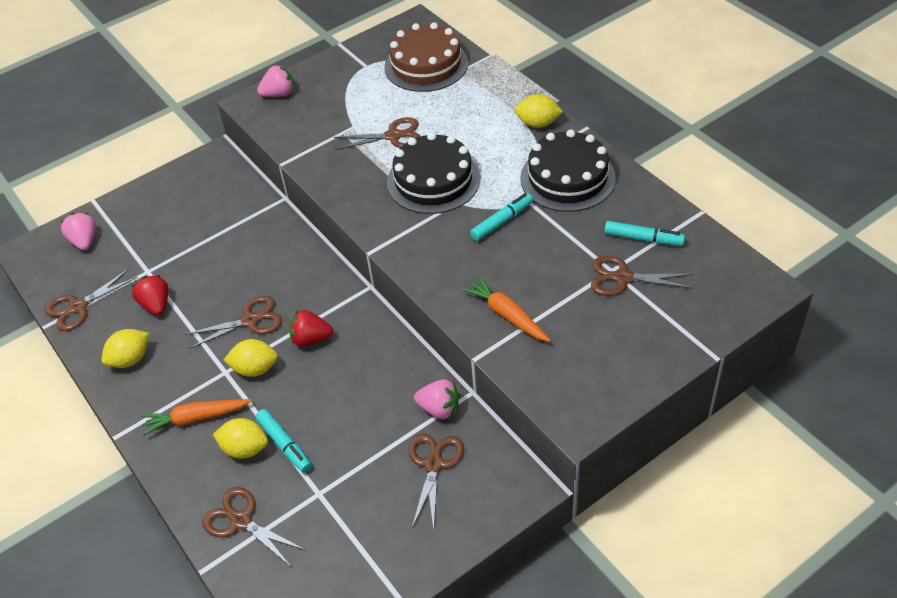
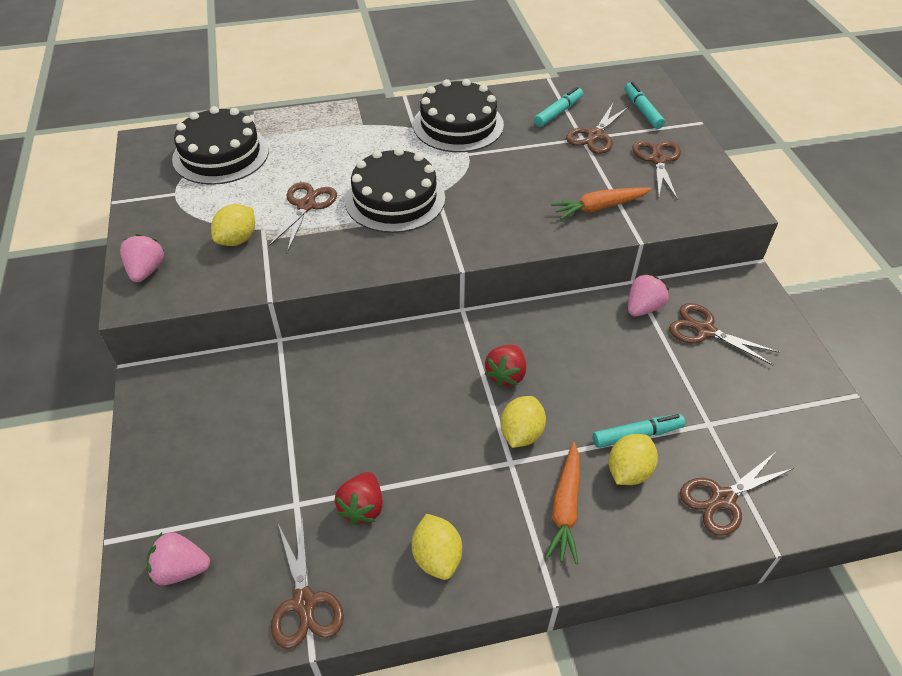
camera: 70 degrees left, 0 degrees up
(156, 305) = (362, 507): red strawberry -> red strawberry turned 75 degrees counterclockwise
(250, 320) = (447, 419): brown scissors -> brown scissors (657, 160)
(426, 65) = (221, 154): brown cake -> black cake
(502, 221) = (483, 175): turquoise marker -> turquoise marker (642, 110)
(538, 123) = (375, 118): yellow lemon -> yellow lemon (237, 239)

